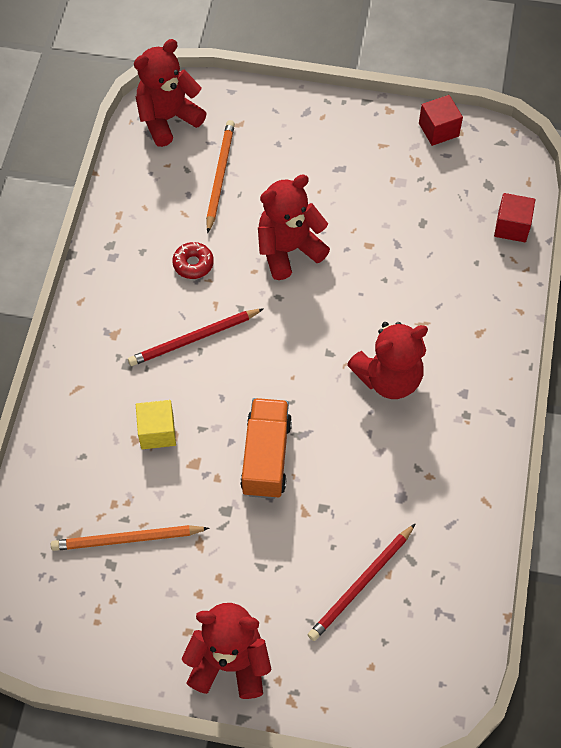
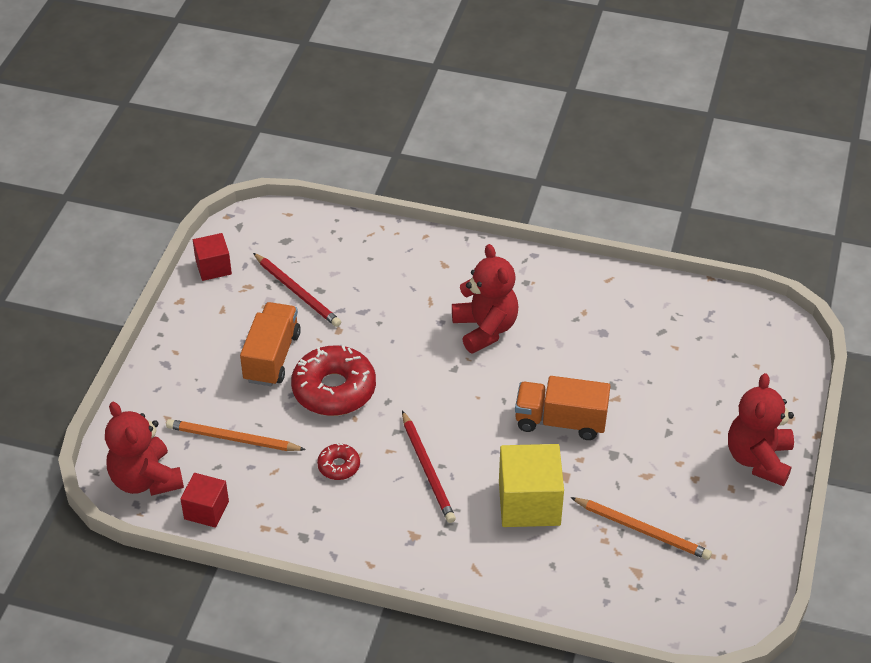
camera: 85 degrees left, 15 degrees down
(127, 539) = (642, 530): orange pencil -> orange pencil turned 60 degrees counterclockwise
(157, 432) = (529, 503): yellow cube -> yellow cube, size x1.69
(288, 250) = (334, 389): red teddy bear -> red donut
(325, 193) = (272, 357): none -> orange truck
(361, 584) = (684, 365): red pencil -> red pencil (297, 292)
(512, 226) = (335, 230): red cube -> red cube (206, 510)

